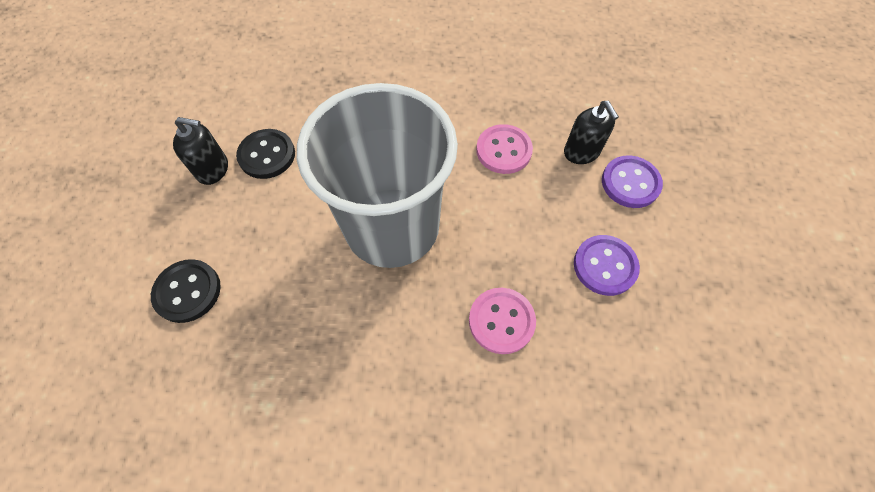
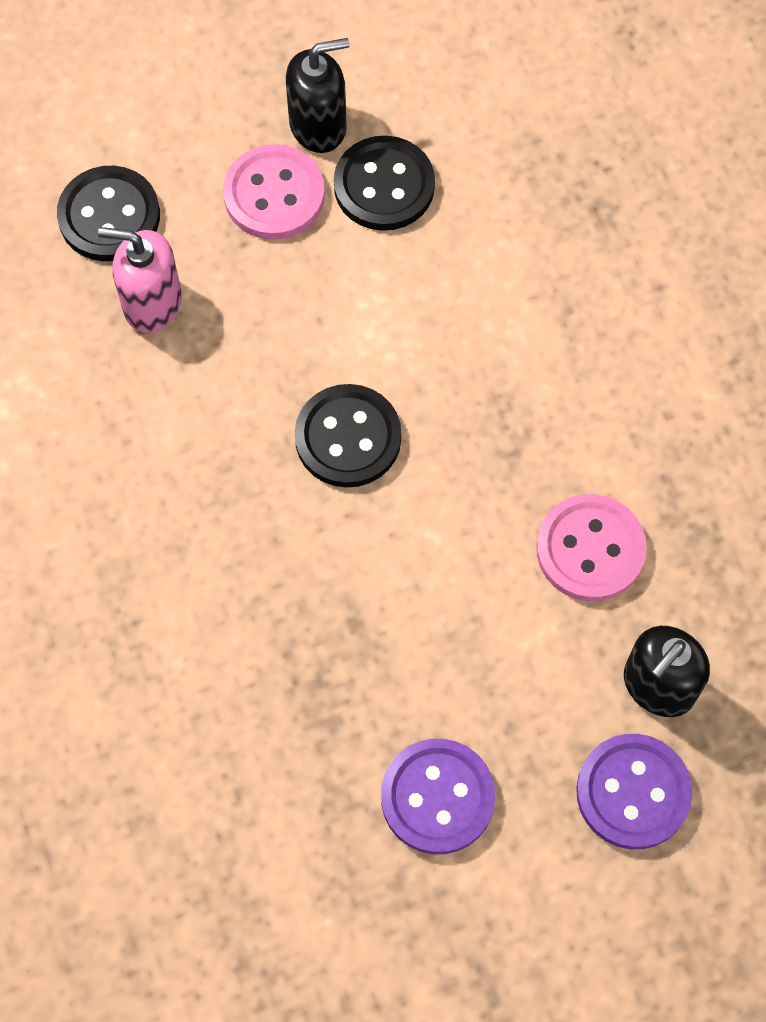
camera: 65 degrees right, 5 degrees up
(213, 169) = (318, 125): black soap dispenser -> black soap dispenser turned 90 degrees counterclockwise
(255, 290) = (152, 302): none -> pink soap dispenser
(392, 227) = (348, 438): grey cup -> black button
(501, 321) = (264, 669): pink button -> pink button (274, 194)

